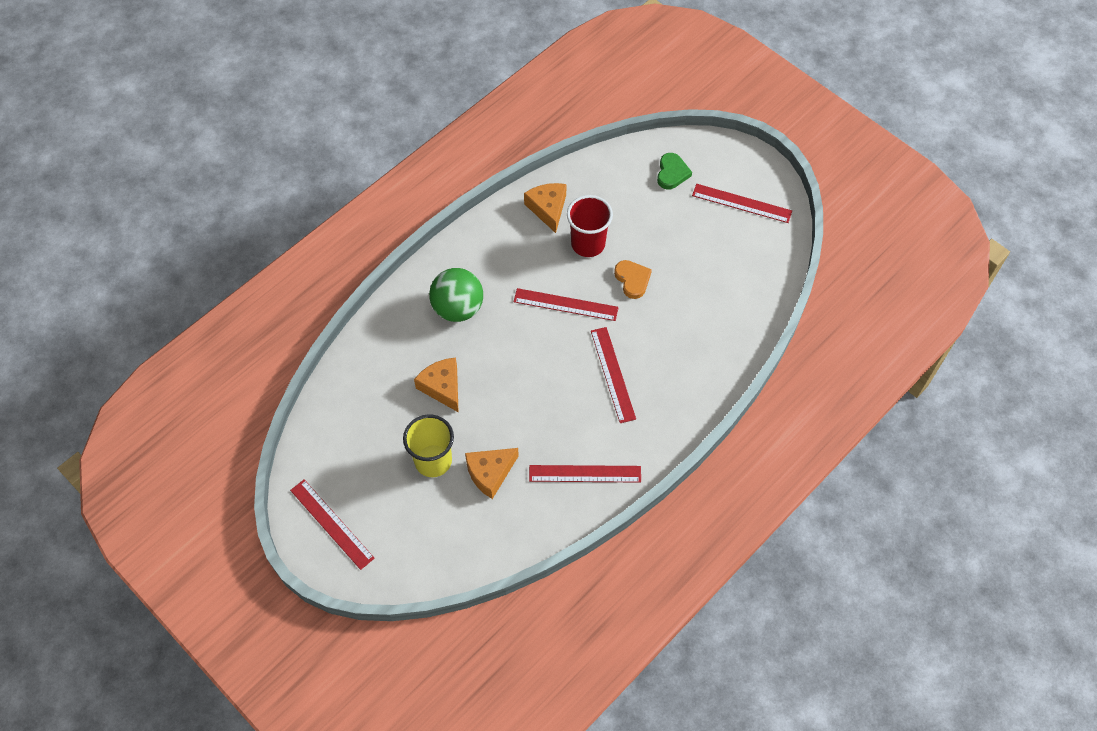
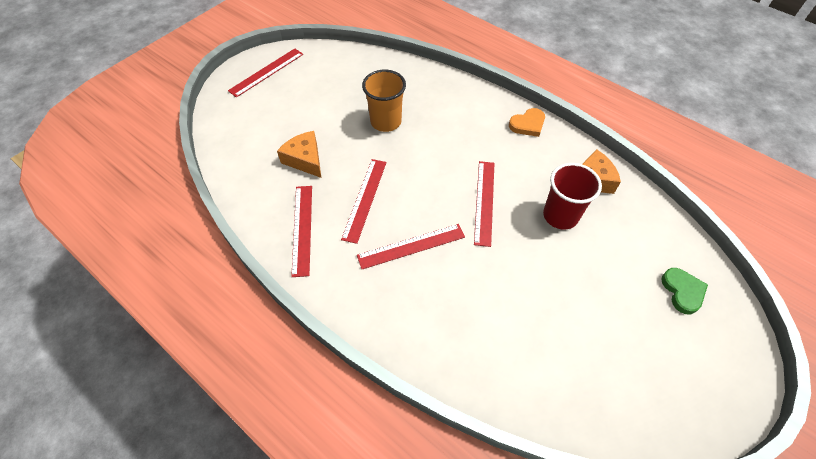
camera: 85 degrees right, 5 degrees down
(433, 461) = (317, 122): yellow cup -> none
(442, 387) = (386, 122): orange cheese -> orange cup
(458, 308) = (464, 124): green ball -> none
(632, 280) = (527, 258): orange heart -> orange heart (527, 124)
(672, 173) = (682, 291): green heart -> green heart turned 105 degrees counterclockwise
(741, 203) = (670, 373): red ruler -> red ruler (364, 199)

